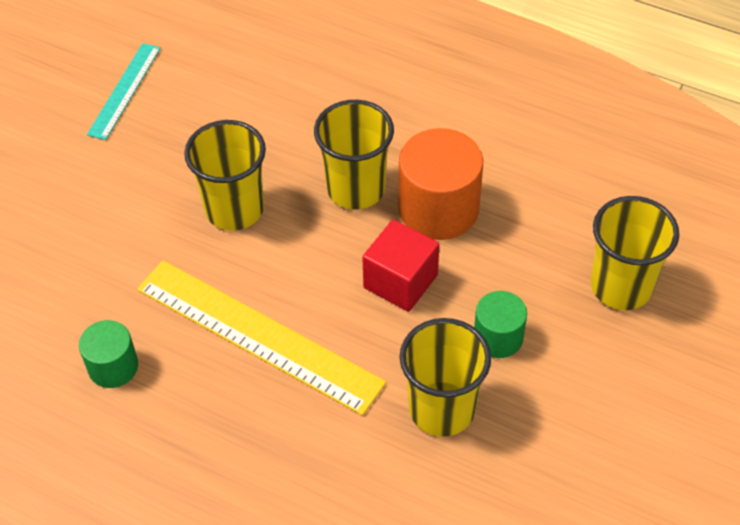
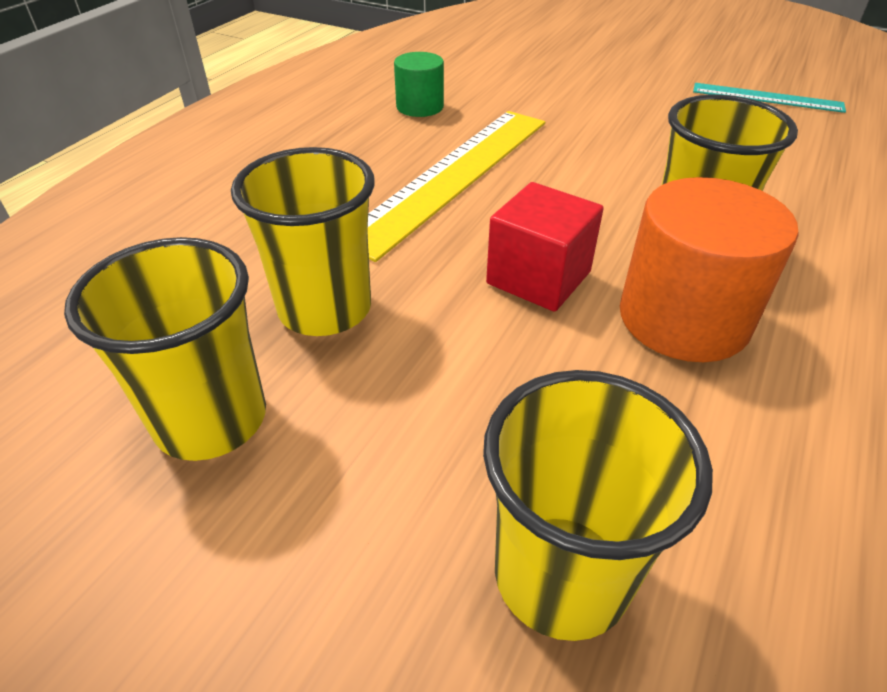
camera: 90 degrees right, 10 degrees down
(234, 209) = (626, 159): yellow cup -> yellow cup (211, 419)
(498, 337) = (440, 373): green cylinder -> none

